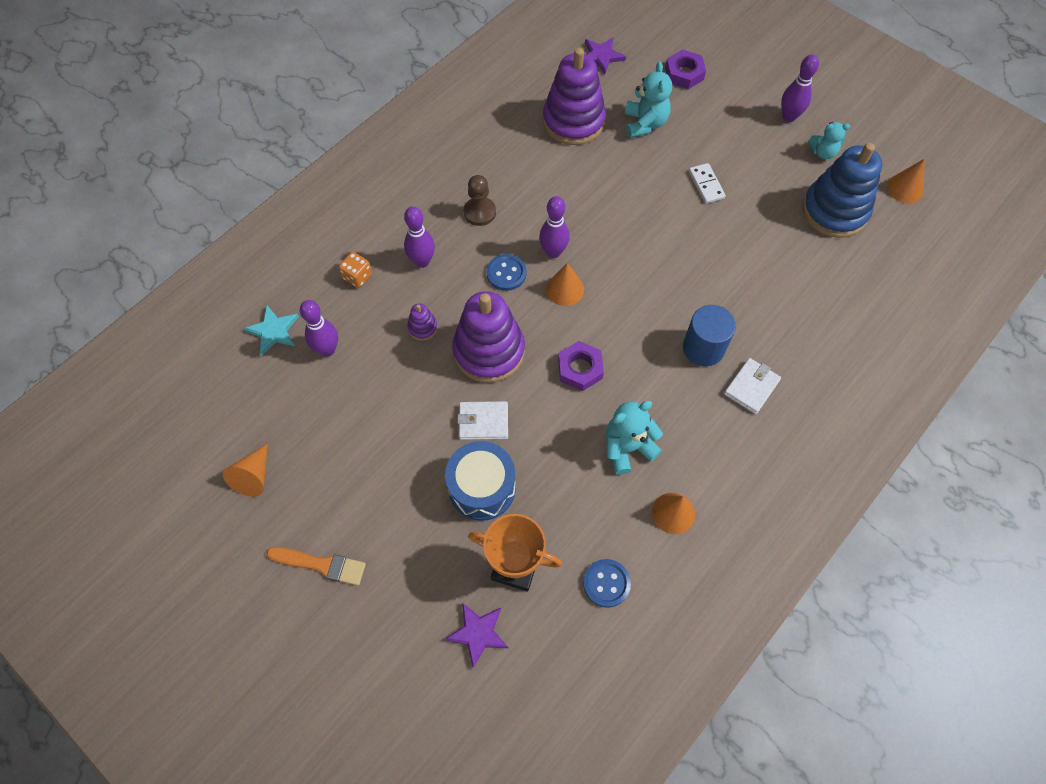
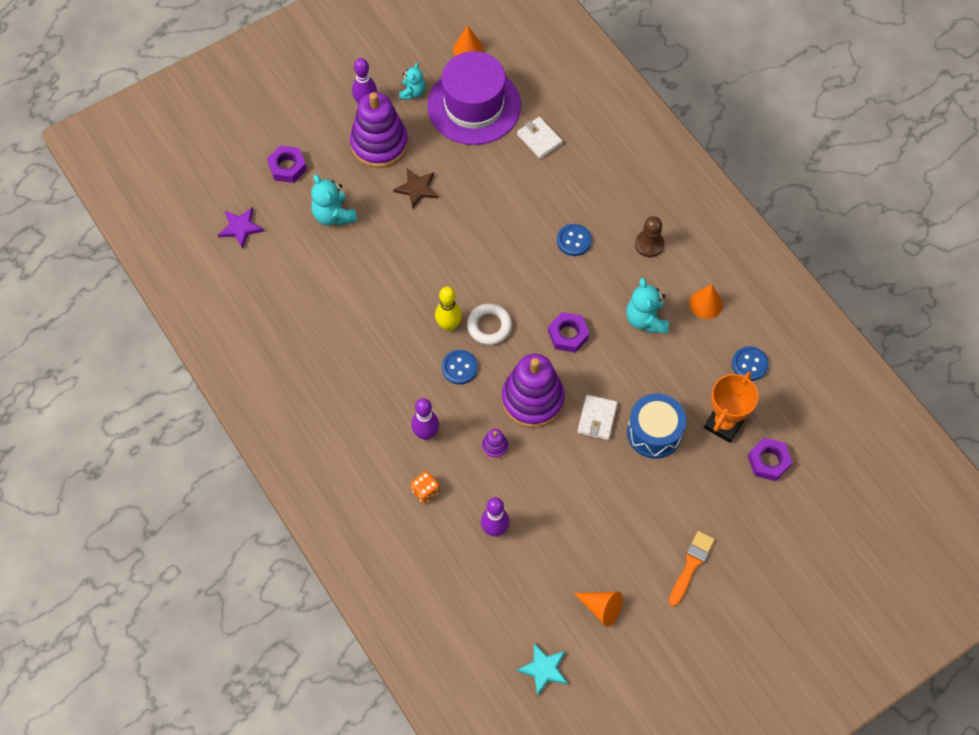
camera: 75 degrees left, 0 degrees up
(273, 331) = (463, 572): turquoise star -> turquoise star (544, 669)
(478, 633) = (768, 461): purple star -> purple nut
(480, 212) = (387, 374): brown pawn -> brown pawn (649, 244)
(553, 252) = (449, 325): purple bowling pin -> yellow bowling pin
(565, 289) = (489, 326): orange cone -> white ring
(573, 121) = (310, 272): purple stacking toy -> purple stacking toy (379, 144)
(645, 123) = (334, 215): turquoise teddy bear -> turquoise teddy bear turned 135 degrees counterclockwise
(703, 348) = (574, 241): blue cylinder -> blue button
(706, 185) = (417, 188): white domino -> brown star
(751, 387) = (617, 219): white wallet -> white wallet (539, 139)
(834, 211) = (474, 105): blue stacking toy -> purple hat

